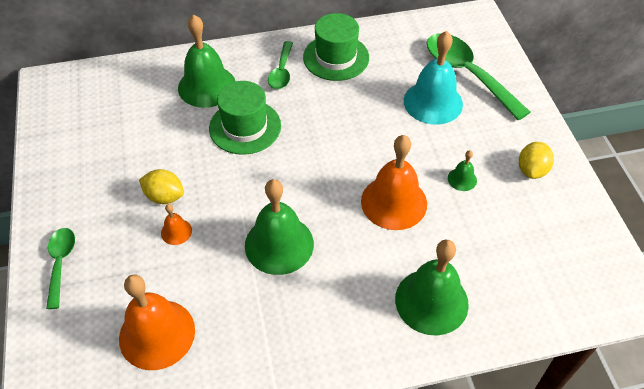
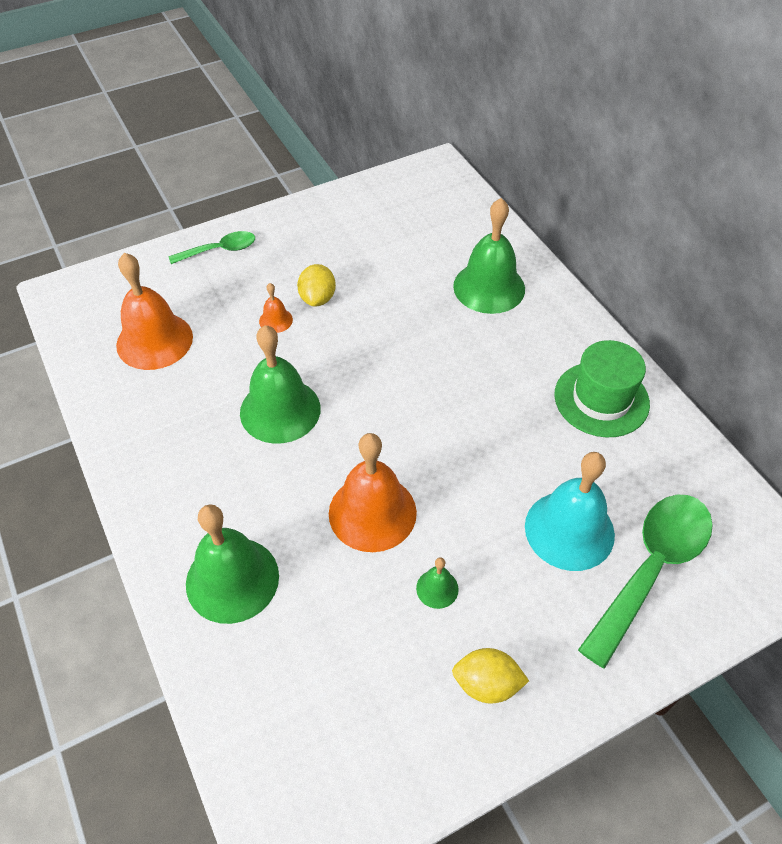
camera: 75 degrees right, 0 degrees up
(245, 127) = (439, 337): green hat -> none
(282, 72) = (546, 349): green spoon -> none

